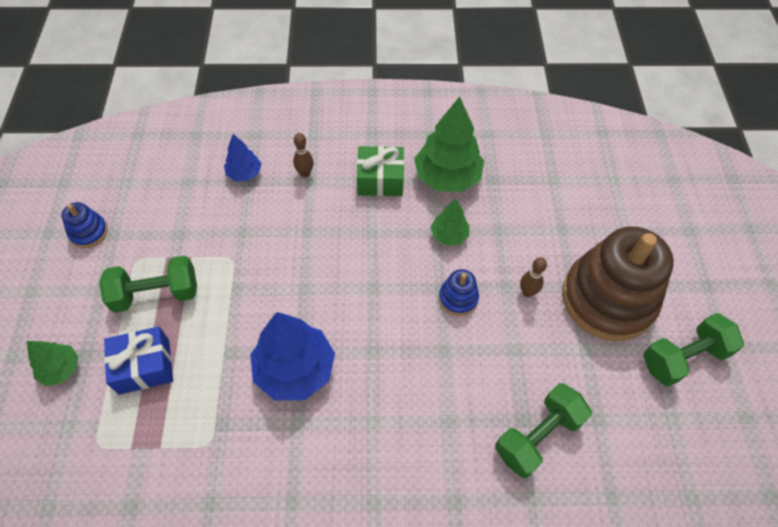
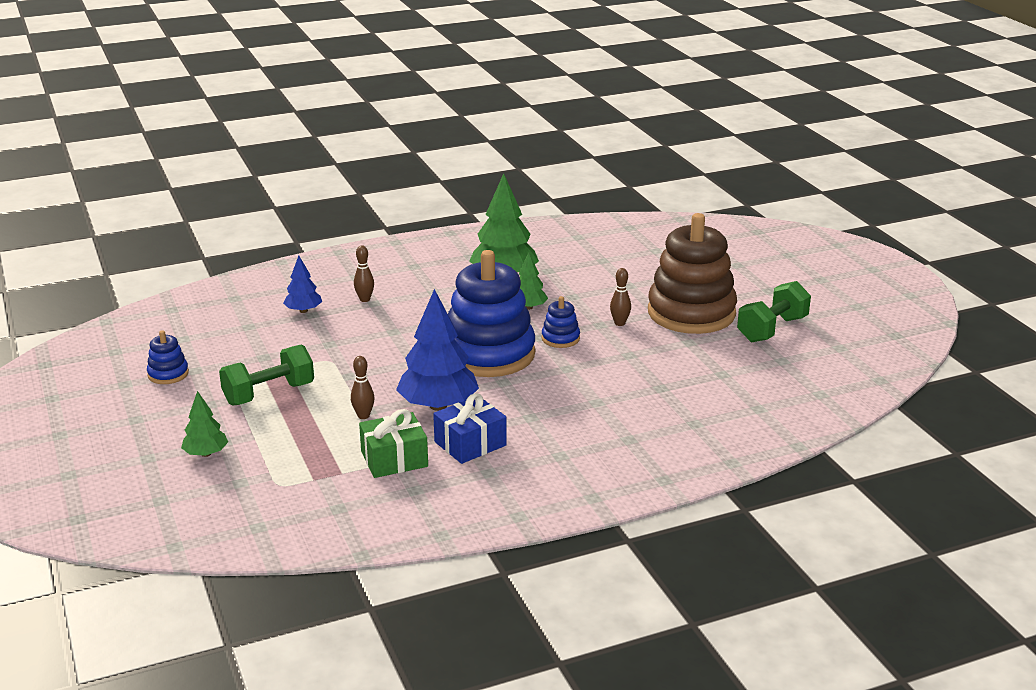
camera: 20 degrees left, 30 degrees down
(144, 366) = (290, 434): blue gift -> blue gift (470, 443)
(221, 361) = (363, 416): none -> brown bowling pin
(379, 300) = (489, 354): none -> blue stacking toy
(380, 180) = (441, 289): green gift -> green gift (394, 459)
(538, 436) = (677, 392): green dumbbell -> none

